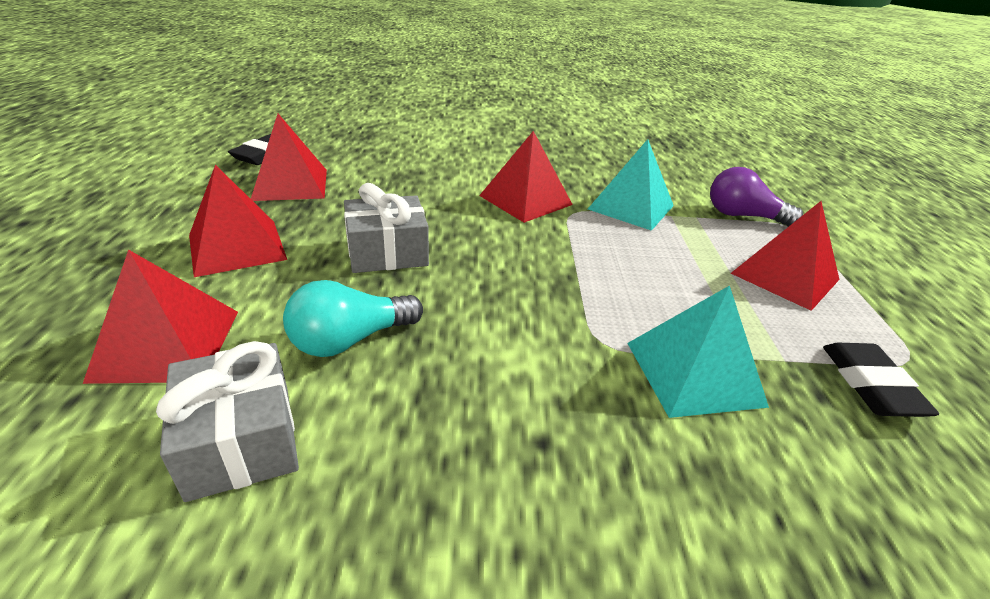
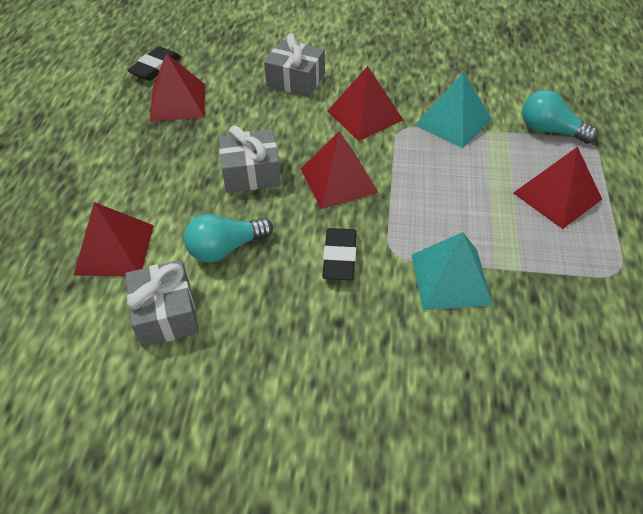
camera: 10 degrees right, 15 degrees up
(237, 247) = (146, 168): red pyramid -> red pyramid (338, 180)
(438, 169) = (296, 80): none -> grey gift
(743, 216) = (550, 130): purple light bulb -> turquoise light bulb
(870, 385) = (574, 291): black eraser -> black eraser (340, 257)

